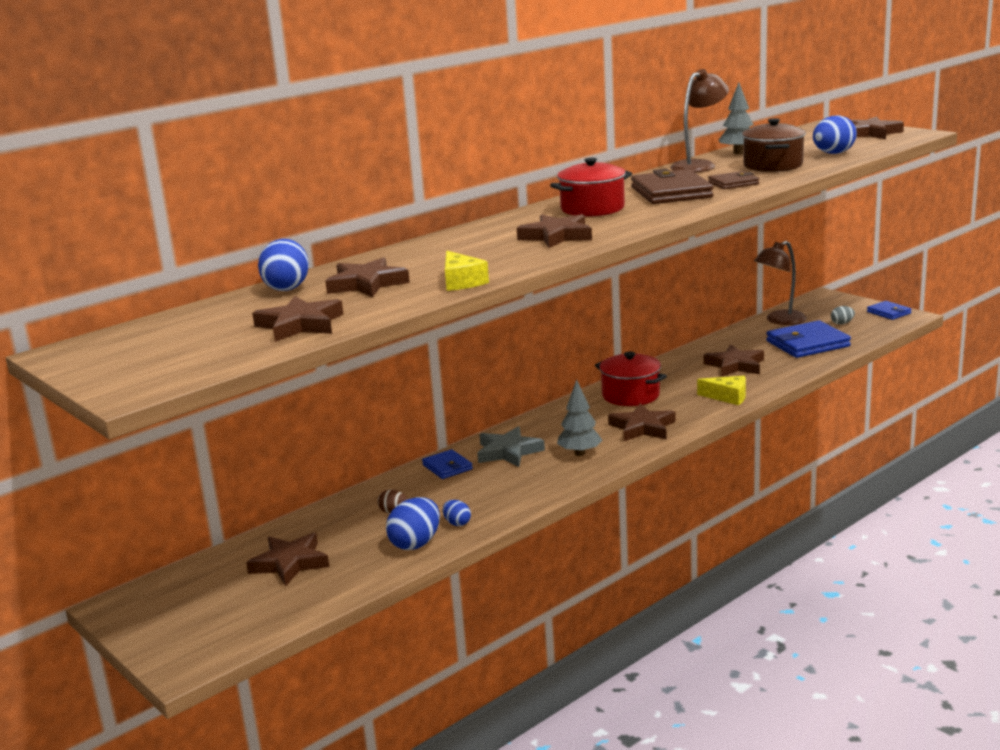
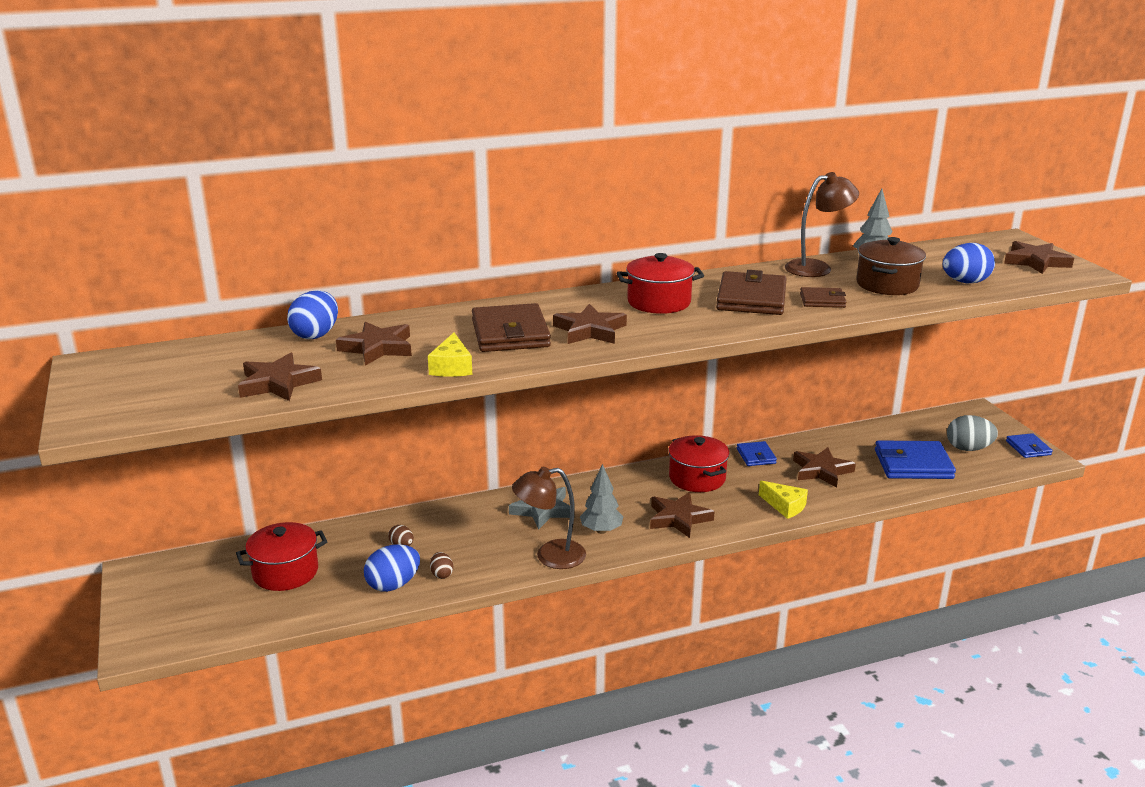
camera: 20 degrees right, 5 degrees up
(290, 563) = (285, 572): brown star -> red pot
(447, 467) = (480, 511): blue wallet -> blue wallet (756, 456)
(457, 523) = (442, 574): blue egg -> brown egg
(484, 251) = (510, 333): none -> brown wallet
(780, 320) = (908, 428): brown lamp -> brown lamp (550, 556)
(842, 323) = (968, 448): grey egg -> grey egg, size x1.86

